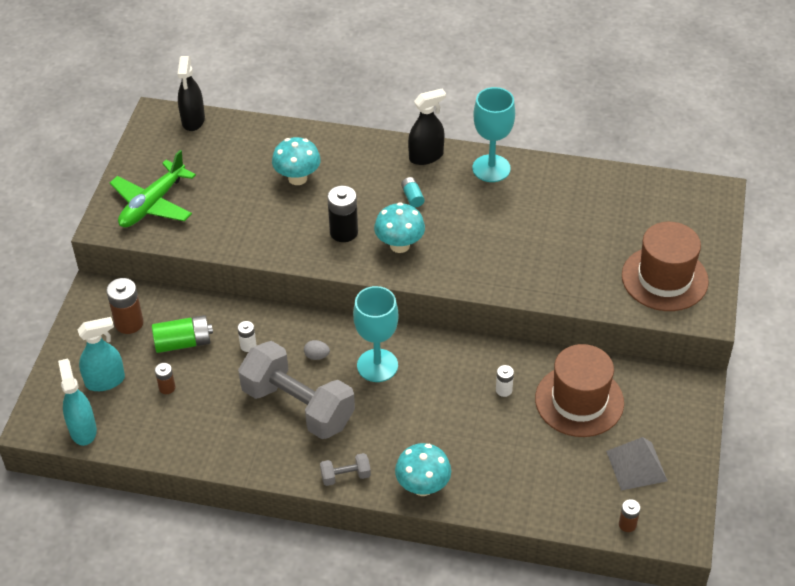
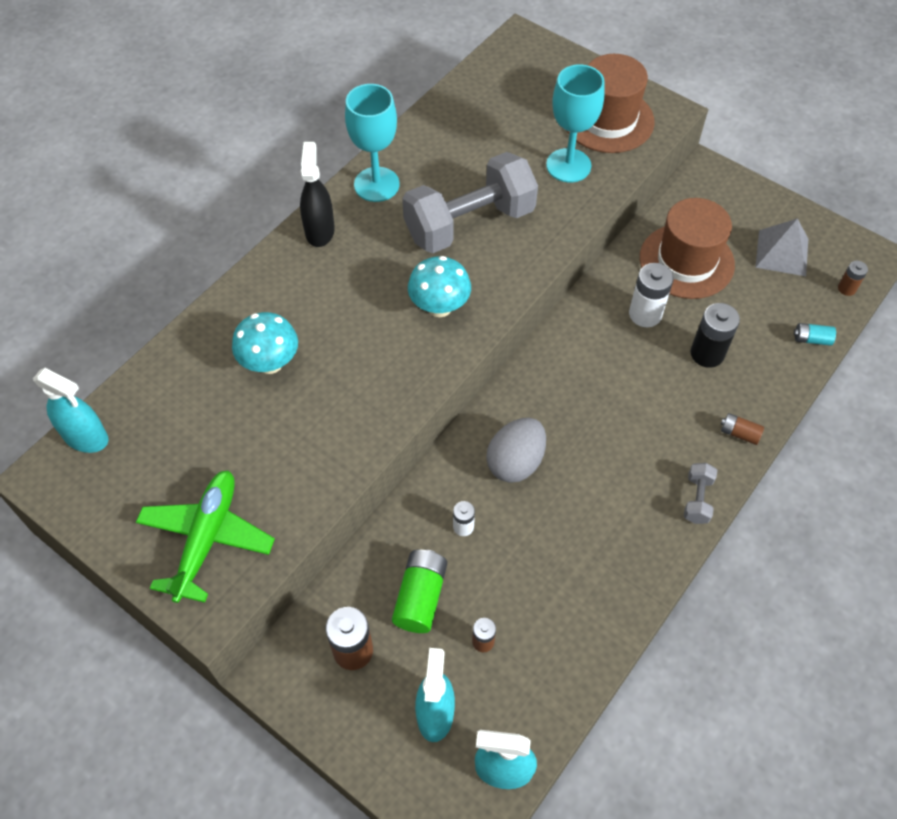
camera: 65 degrees left, 10 degrees up
(152, 204) = (207, 538): green plane -> green plane turned 135 degrees counterclockwise
(193, 120) = (86, 437): black spray bottle -> turquoise spray bottle
(298, 406) = (579, 509): grey dumbbell -> grey dumbbell (469, 224)
(317, 356) = (515, 462): grey egg -> grey egg, size x2.16
(343, 232) = (387, 351): black battery -> black battery (707, 354)
(377, 365) = (558, 410): turquoise goblet -> turquoise goblet (568, 165)
(412, 197) = (374, 267): turquoise battery -> turquoise battery (811, 339)
(423, 486) = (739, 433): turquoise mushroom -> brown battery
(503, 390) = (645, 314): white battery -> white battery, size x1.79

